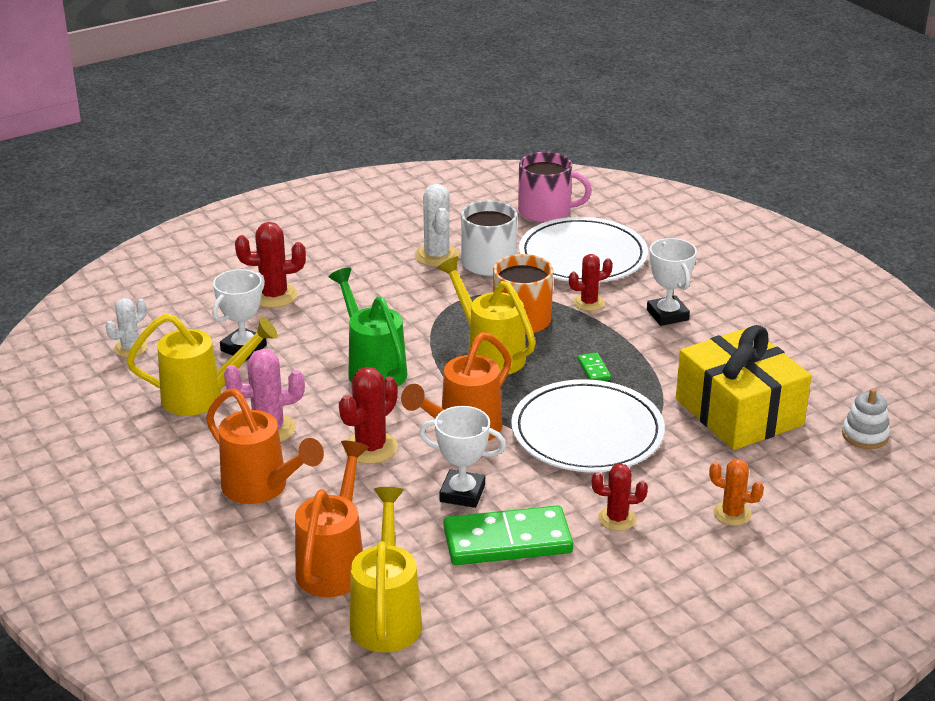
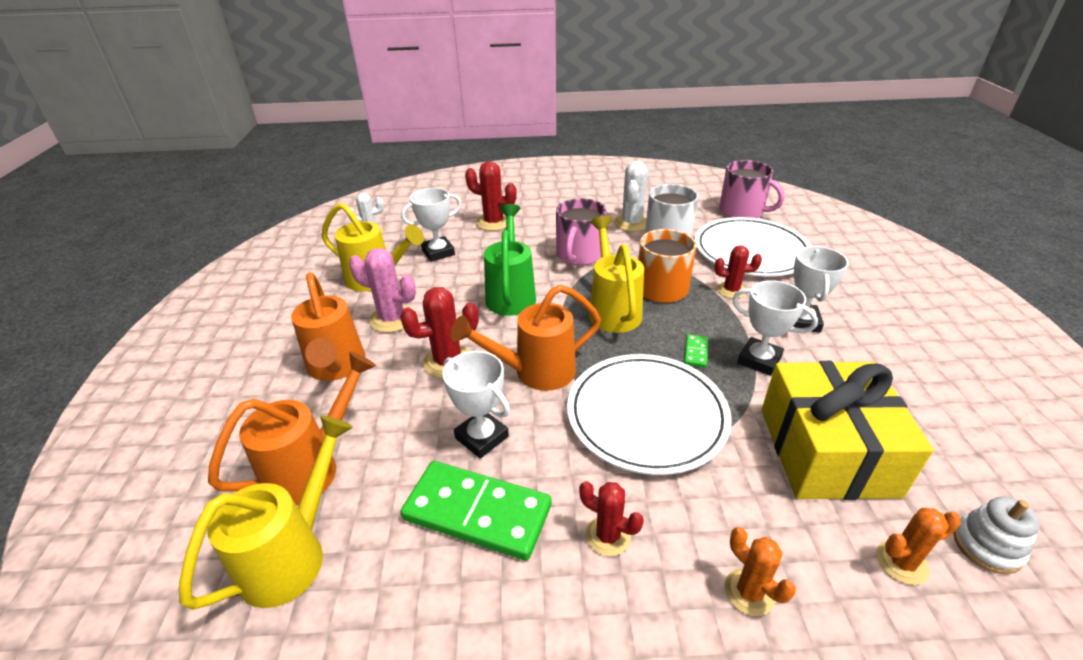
camera: 30 degrees right, 5 degrees up
(408, 307) = (579, 254): none -> pink mug
(651, 359) = (759, 360): none -> white trophy
(817, 463) = (901, 562): none -> orange cactus

